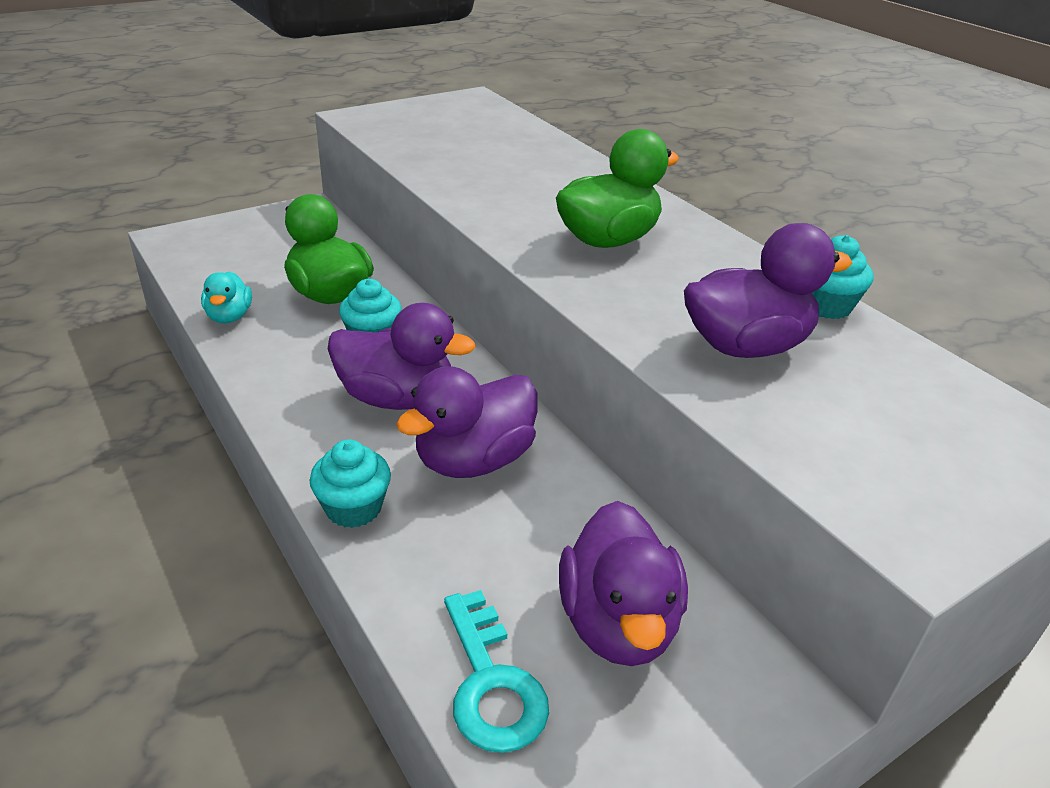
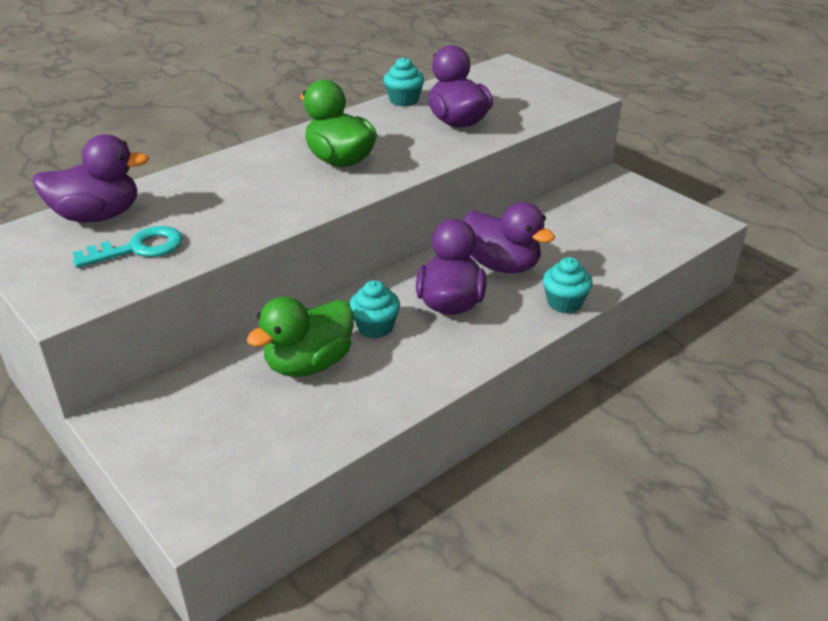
camera: 95 degrees left, 0 degrees up
(229, 316) = (361, 416): turquoise duck -> none
(491, 683) = (652, 245): turquoise key -> turquoise key (138, 248)
(618, 623) = (598, 215): purple duck -> purple duck (97, 216)

